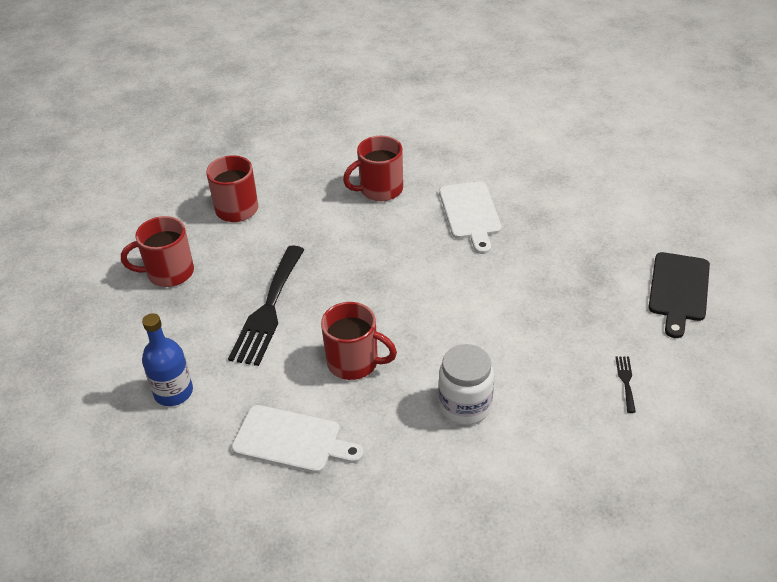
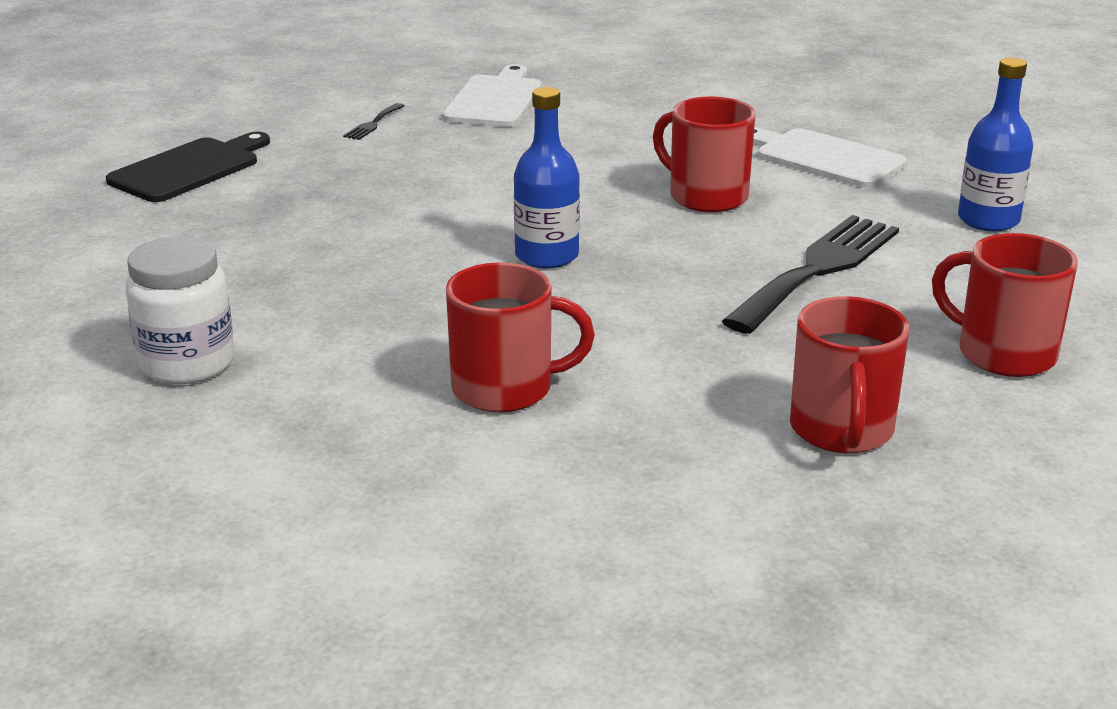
camera: 160 degrees left, 15 degrees down
(169, 273) = (1003, 353): red mug -> red mug turned 150 degrees counterclockwise
(415, 276) = (546, 256): none -> blue bottle
(465, 406) = (585, 142): white jar -> white jar (187, 363)
(470, 213) = (369, 310): white cutting board -> white cutting board (495, 100)

